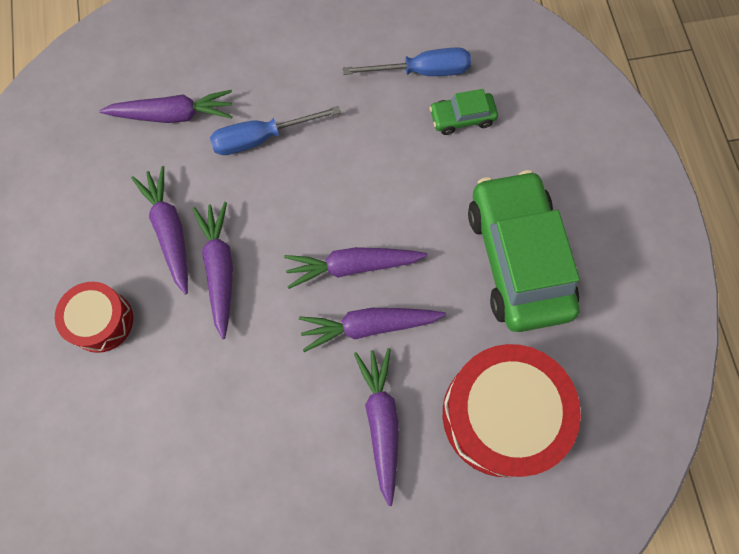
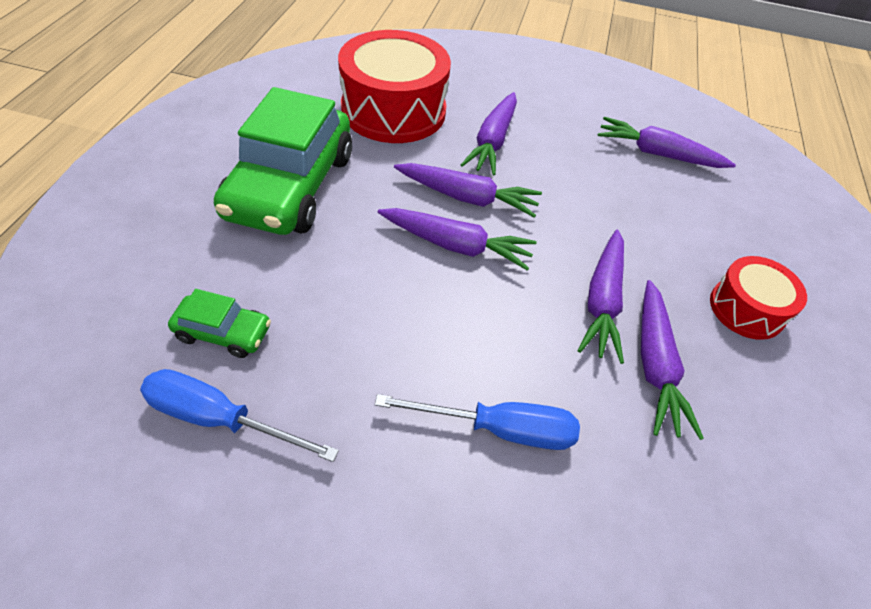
camera: 160 degrees left, 20 degrees down
(173, 115) = (622, 531): purple carrot -> purple carrot (657, 154)

